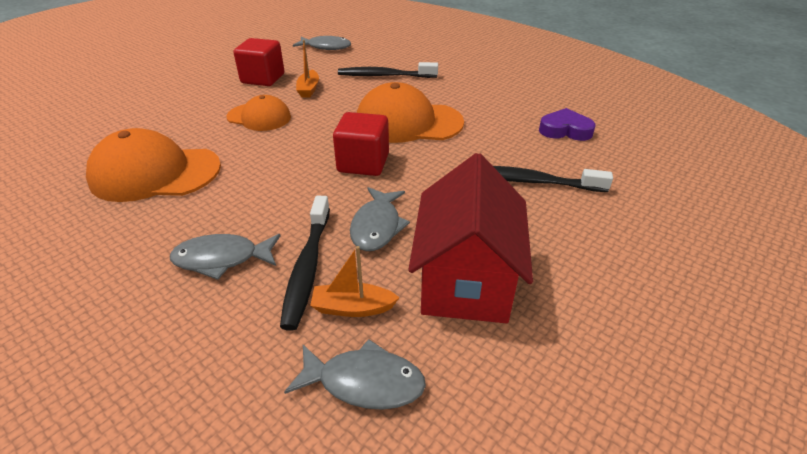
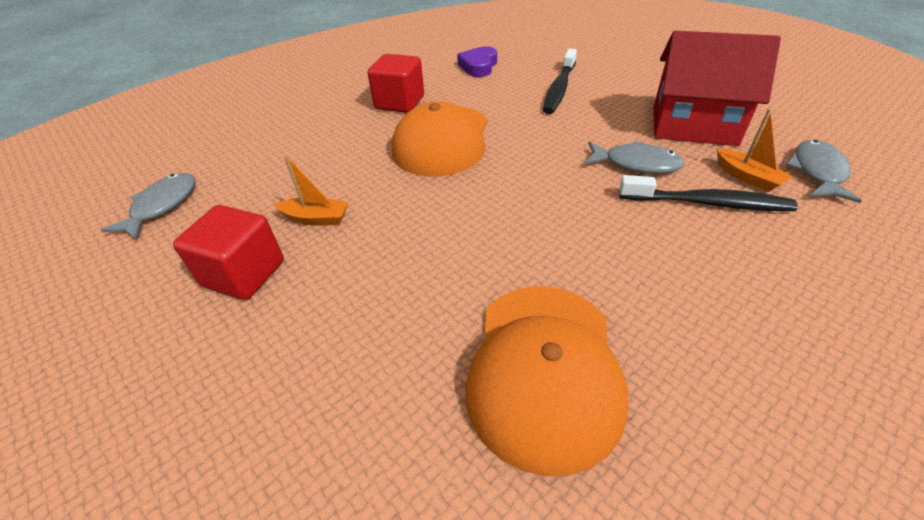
camera: 80 degrees left, 5 degrees up
(222, 259) = (716, 264): grey fish -> none
(259, 117) = (388, 265): orange cap -> none
(352, 308) = (747, 177): orange boat -> orange boat turned 45 degrees counterclockwise
(363, 163) = (526, 171): red cube -> red cube (399, 103)
(384, 76) = (310, 153): black toothbrush -> none

